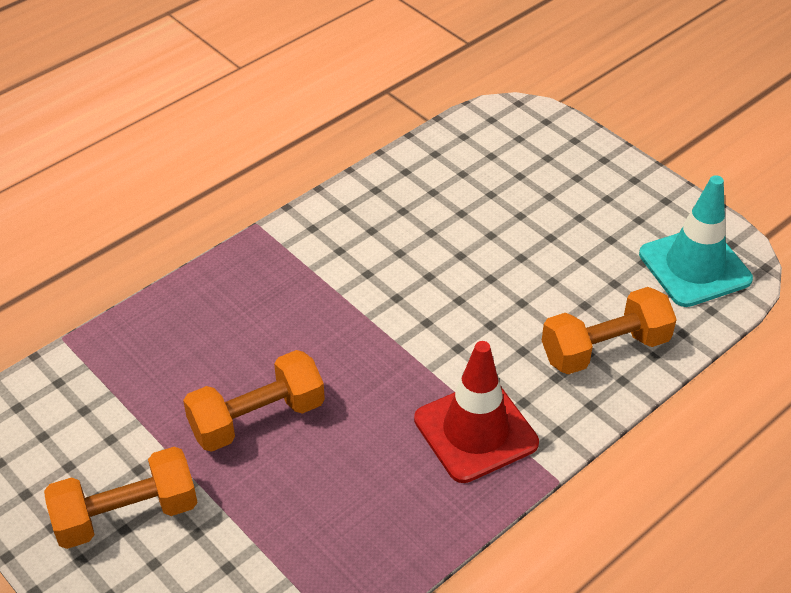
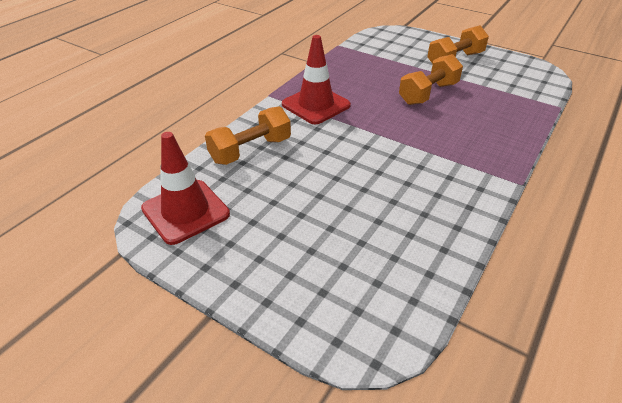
camera: 165 degrees right, 5 degrees down
(694, 267) = (185, 211): turquoise traffic cone -> red traffic cone

